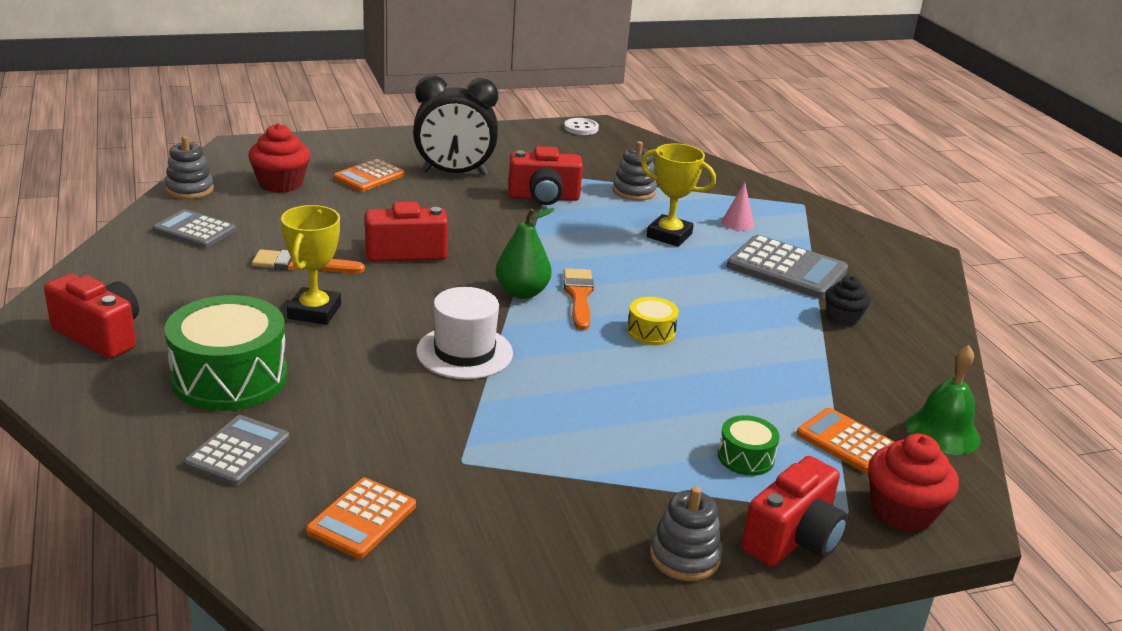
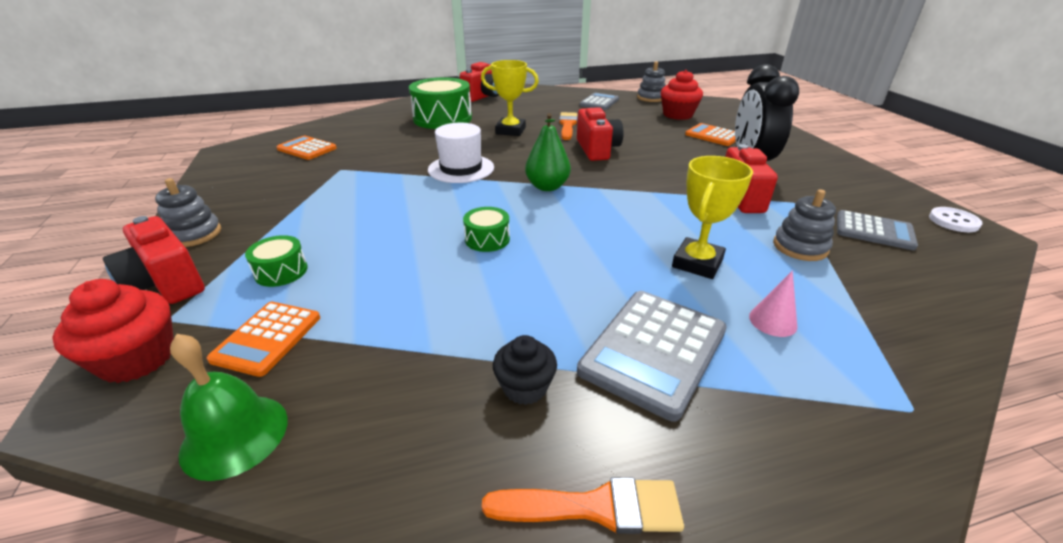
camera: 95 degrees right, 5 degrees up
(238, 451) = (377, 124): grey calculator -> grey calculator (874, 231)
(579, 296) = (546, 209): orange brush -> orange brush (594, 507)
(651, 332) = (487, 239): yellow drum -> green drum
(846, 441) = (267, 338): orange calculator -> orange calculator turned 150 degrees clockwise

